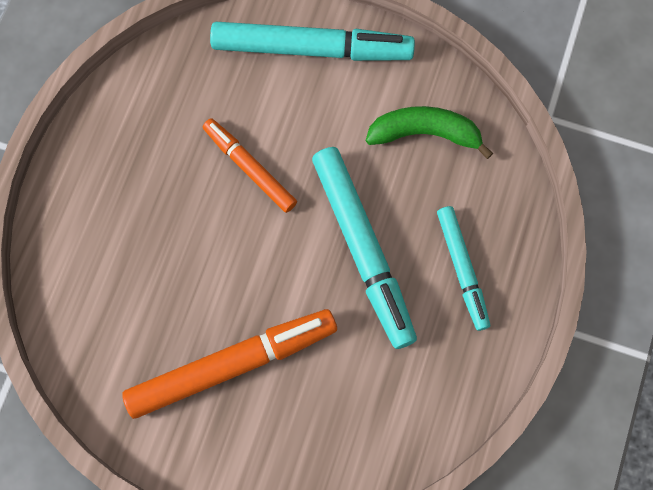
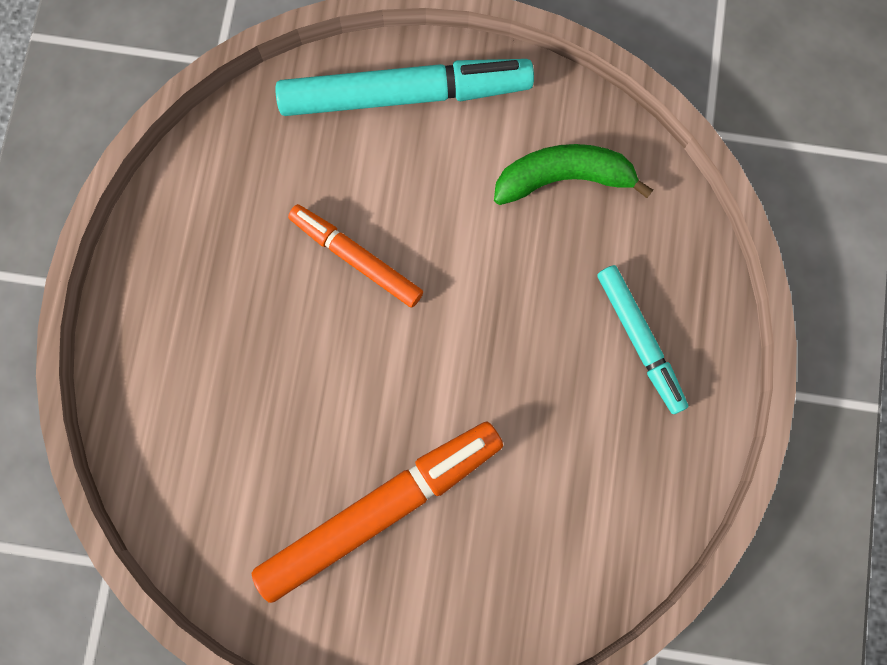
camera: 10 degrees left, 5 degrees up
(363, 249) = (514, 336): turquoise marker -> none

